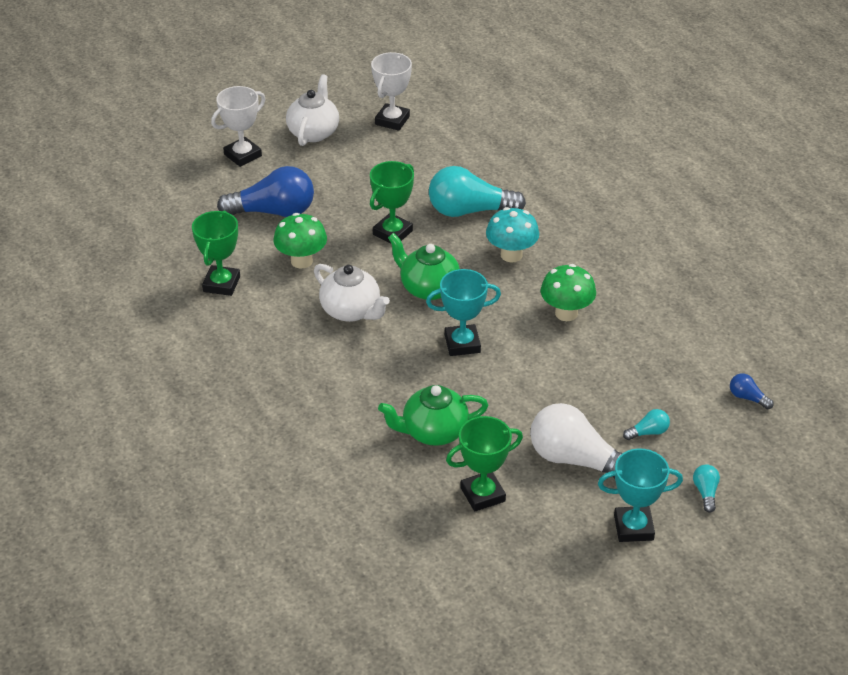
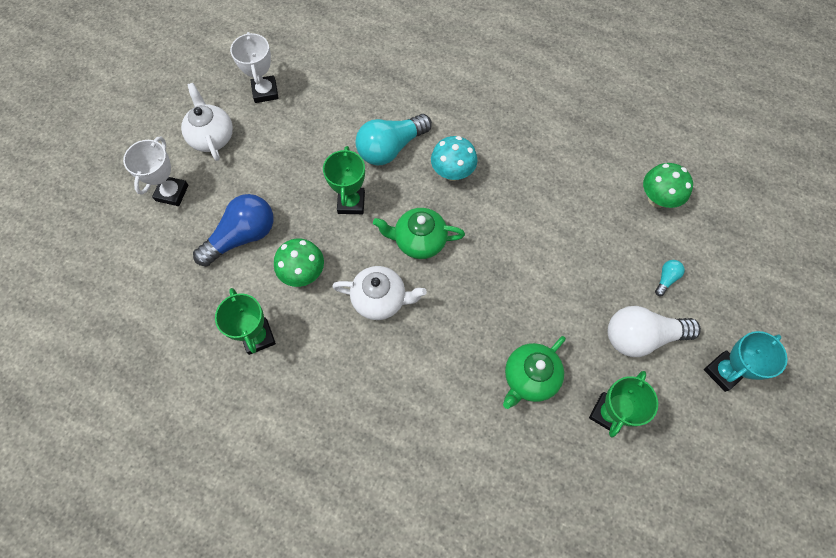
camera: 35 degrees left, 25 degrees up
(462, 344) = (484, 279): turquoise trophy -> none
(566, 313) = (531, 204): green mushroom -> green mushroom (657, 199)
(705, 492) = (740, 308): turquoise light bulb -> none
(747, 398) = (700, 206): blue light bulb -> none

